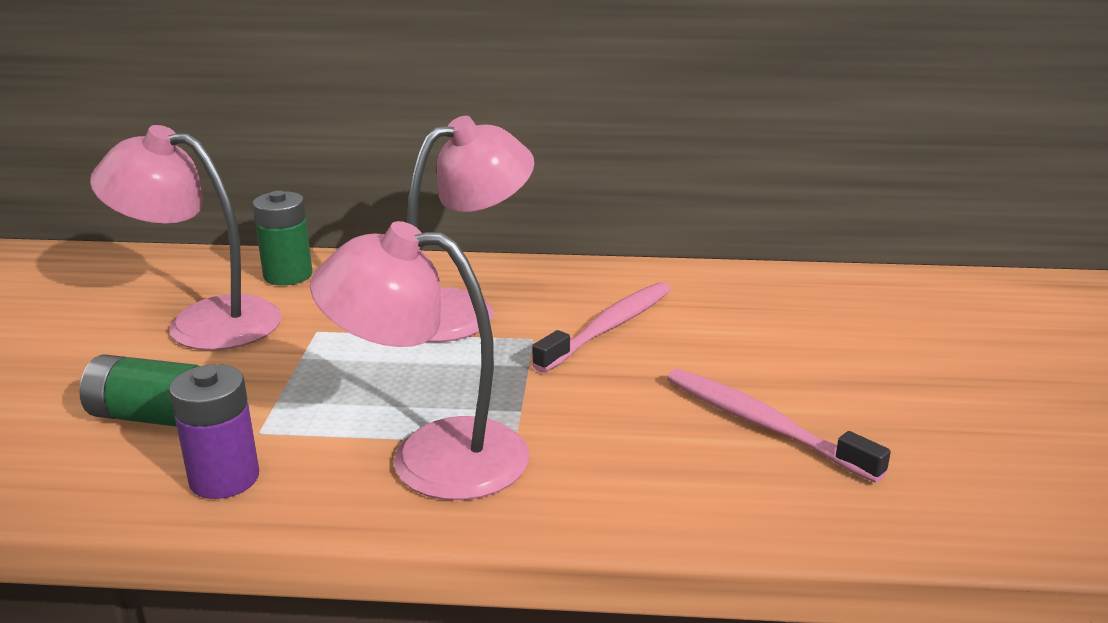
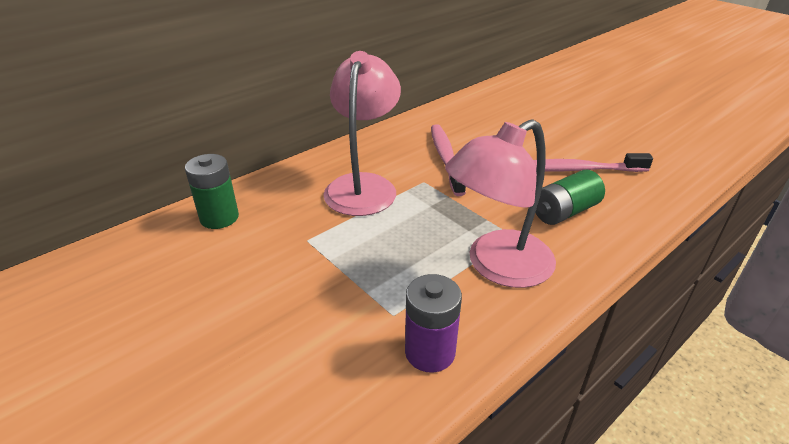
camera: 45 degrees left, 10 degrees up
(150, 416) = (312, 353): green battery -> green battery (564, 212)
(204, 321) = (221, 276): pink lamp -> none

